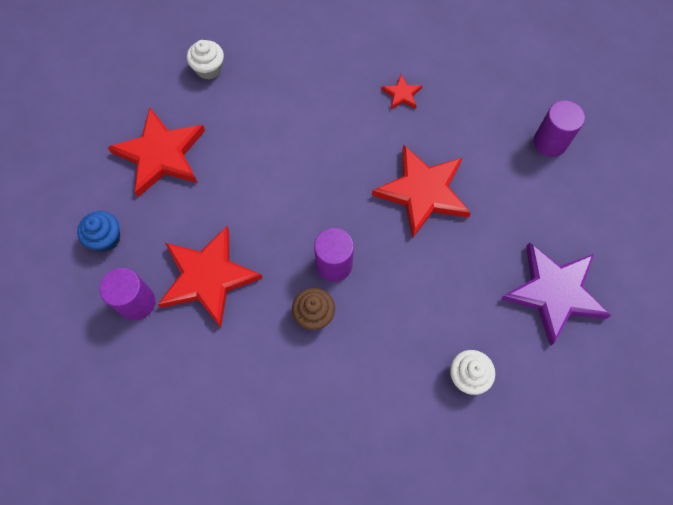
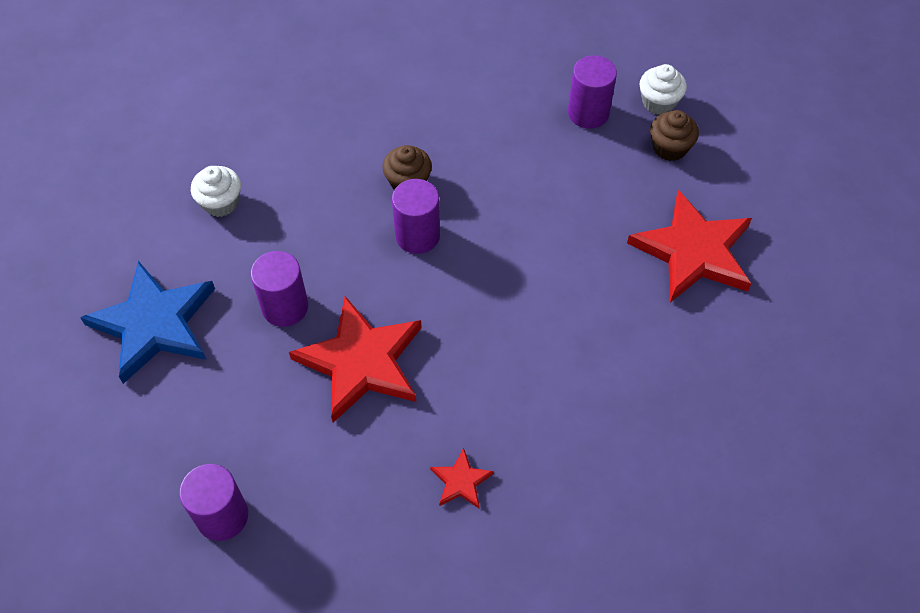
camera: 150 degrees right, 10 degrees down
(106, 238) = (669, 148): blue cupcake -> brown cupcake
(208, 277) = (538, 164): red star -> none
(209, 69) = (734, 382): white cupcake -> white cupcake (658, 102)
(456, 257) = (285, 307): none -> purple cylinder
(554, 292) = (154, 324): purple star -> blue star

